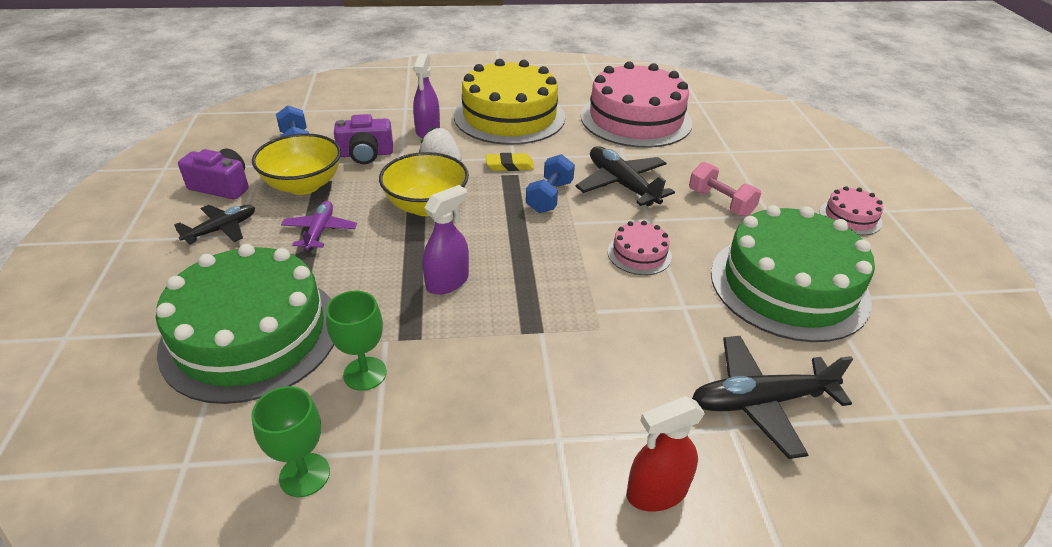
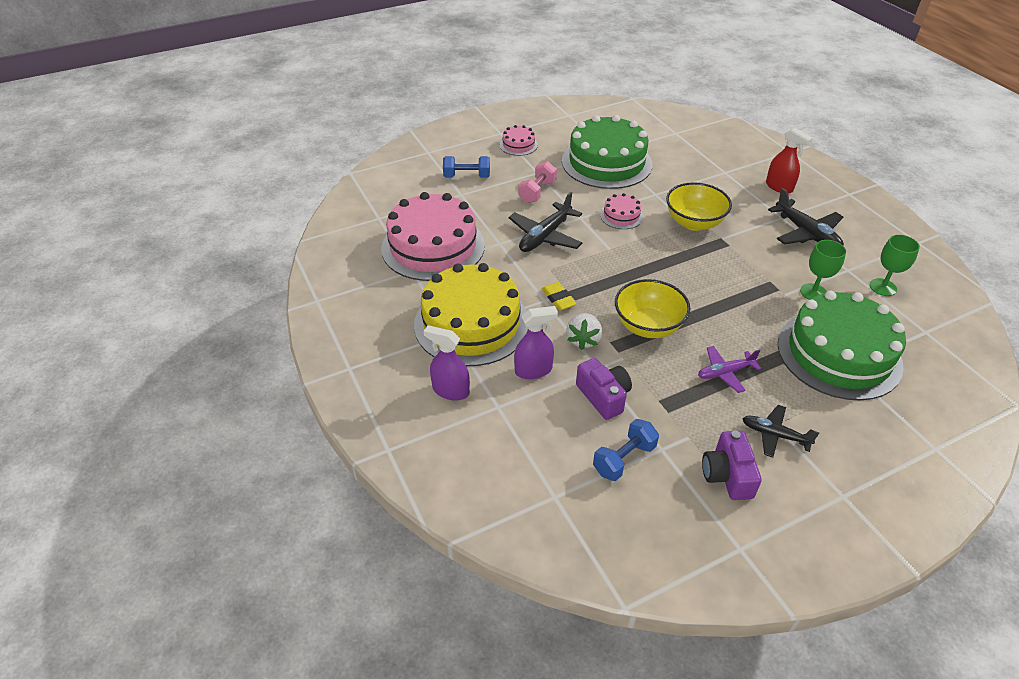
camera: 110 degrees left, 5 degrees up
(303, 185) = (680, 415): yellow bowl -> yellow bowl (694, 222)
(447, 282) = (717, 286): purple spray bottle -> purple spray bottle (450, 390)
(549, 197) = (587, 266): blue dumbbell -> blue dumbbell (467, 177)
(760, 402) = (702, 166): black plane -> black plane (807, 234)

